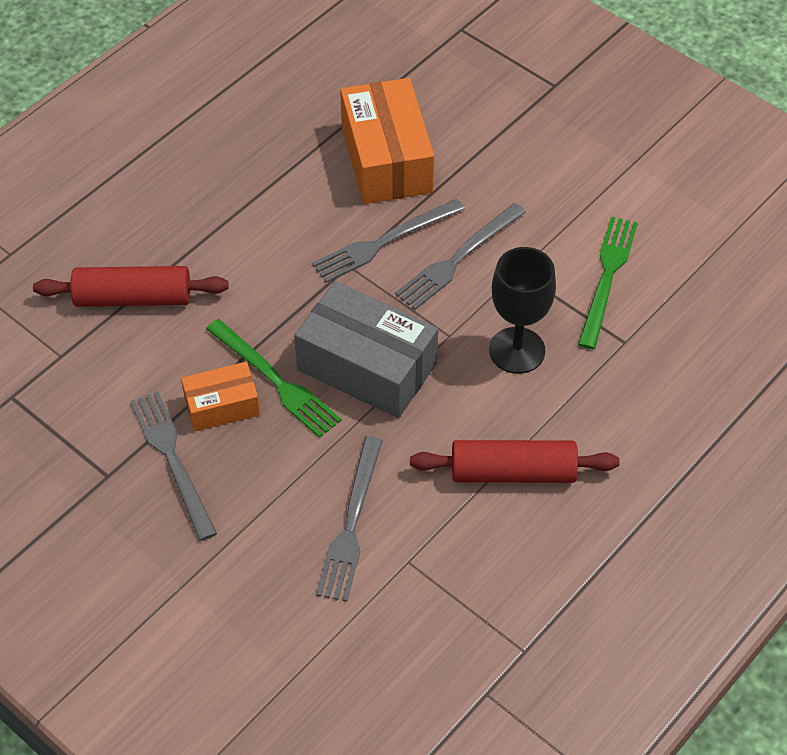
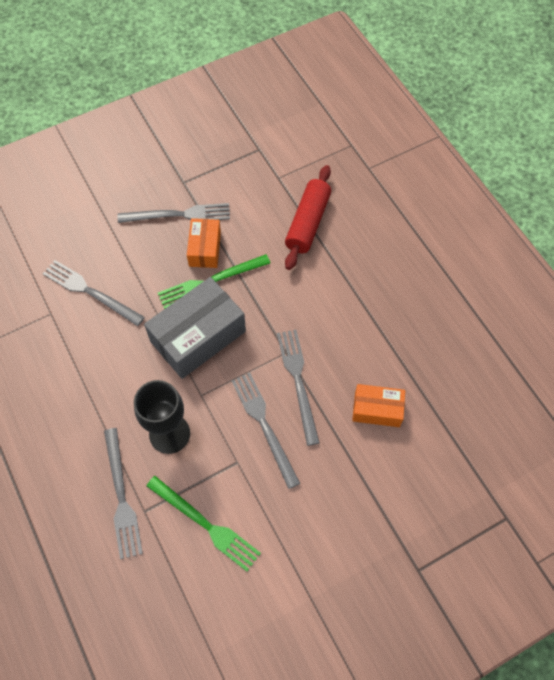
camera: 110 degrees right, 10 degrees up
(386, 159) = (377, 409): orange box -> orange box, size x0.56
(513, 472) = (78, 394): red rolling pin -> none
(620, 371) = (121, 496): none -> grey fork

